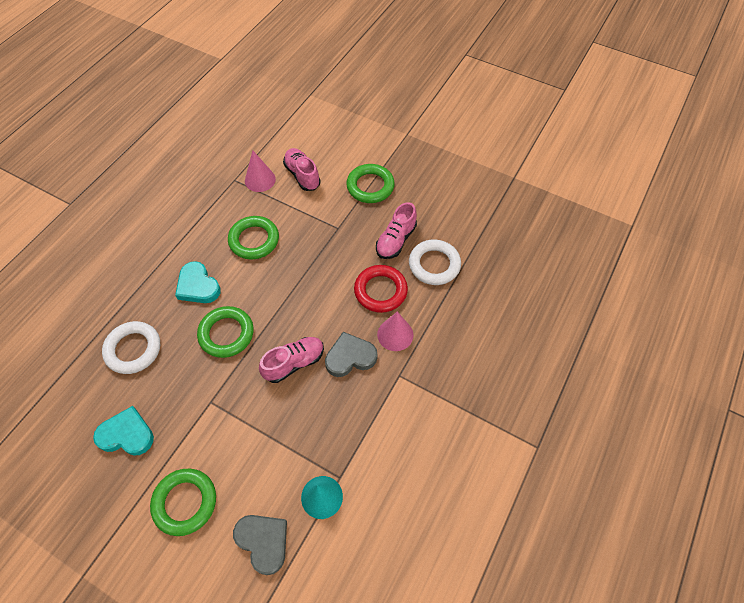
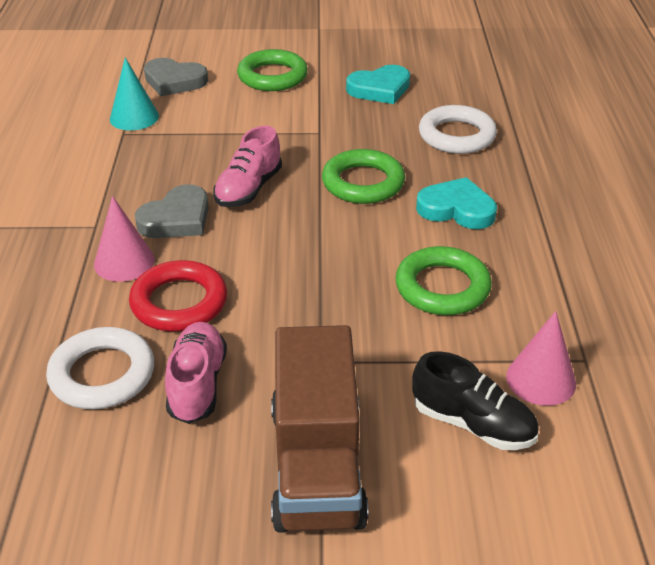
camera: 150 degrees right, 20 degrees down
(302, 175) = (473, 424): pink shoe -> black shoe
(370, 186) = (317, 465): green ring -> brown truck

